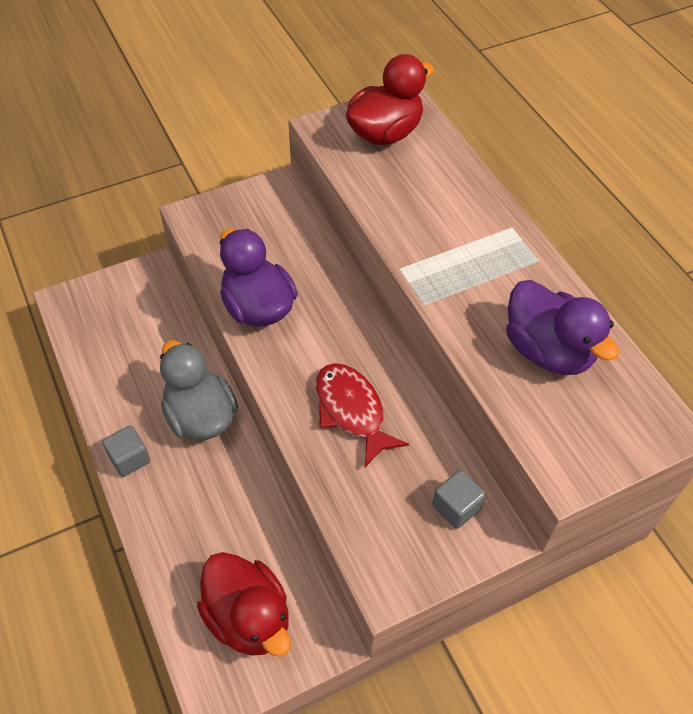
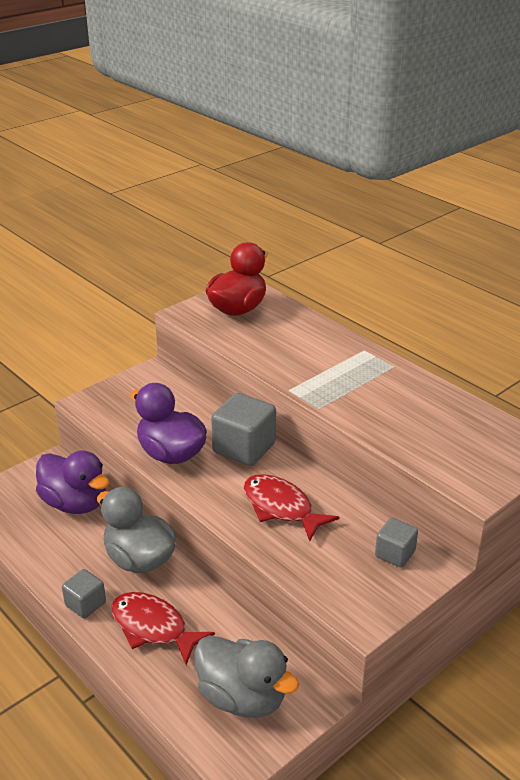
camera: 15 degrees left, 20 degrees down
(187, 506) = (153, 628): none -> red fish
(248, 618) = (242, 697): red duck -> grey duck
(340, 318) = (244, 448): none -> grey cube
(547, 351) = (427, 419): purple duck -> purple duck (75, 503)

